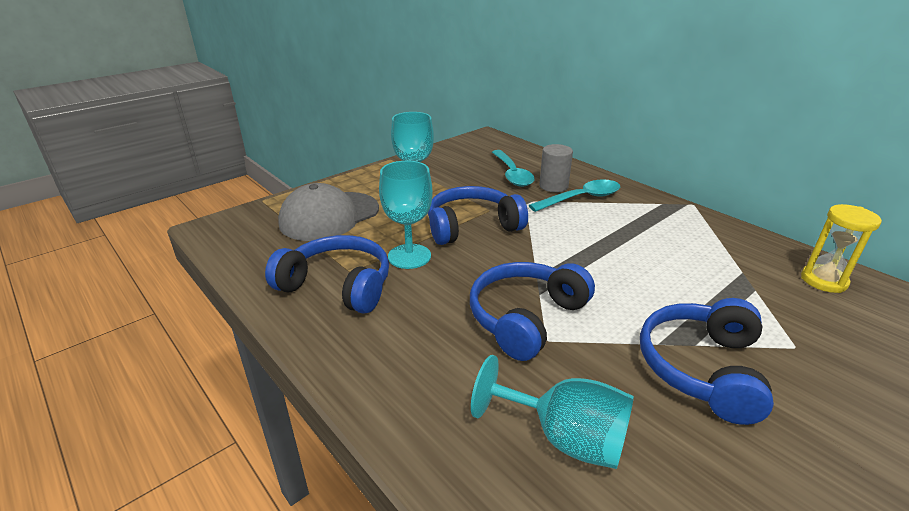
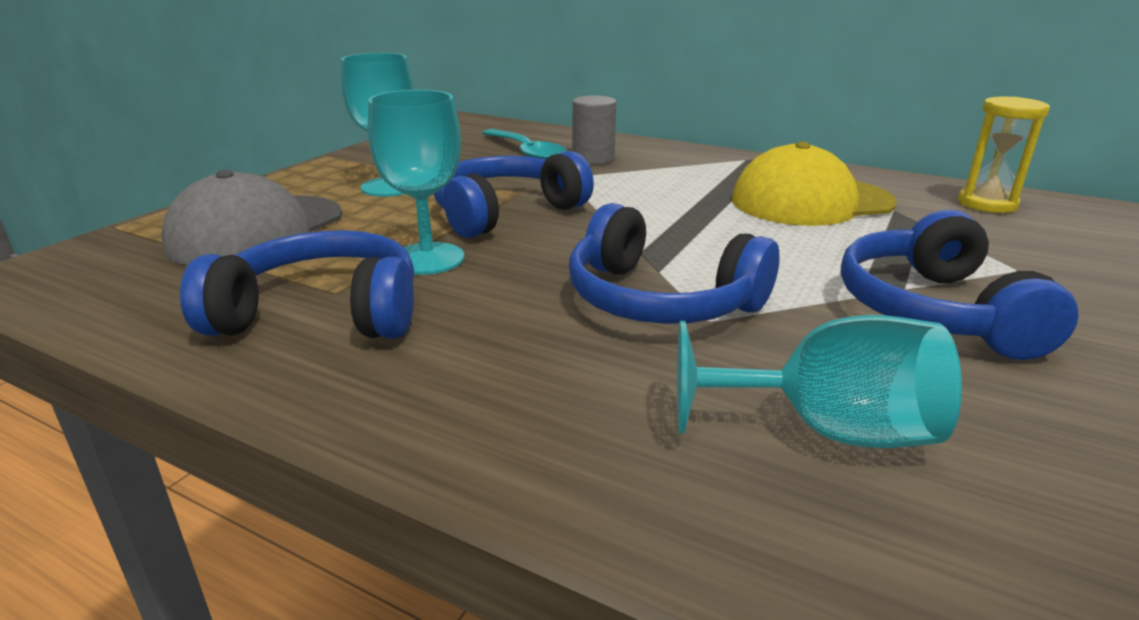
camera: 20 degrees left, 5 degrees down
(526, 318) = (660, 300): blue headphones -> blue headphones turned 75 degrees counterclockwise
(581, 198) = (640, 166): turquoise spoon -> none
(683, 253) = (811, 201): none -> yellow cap

